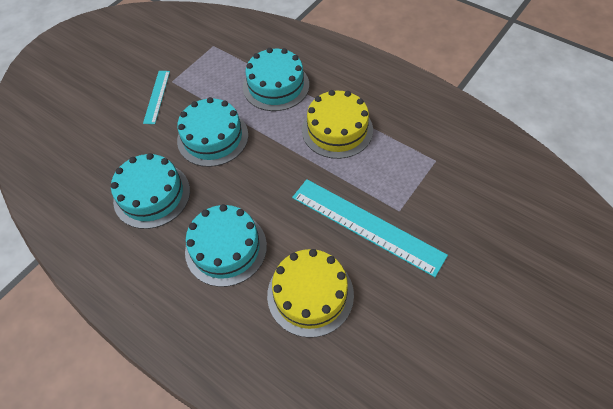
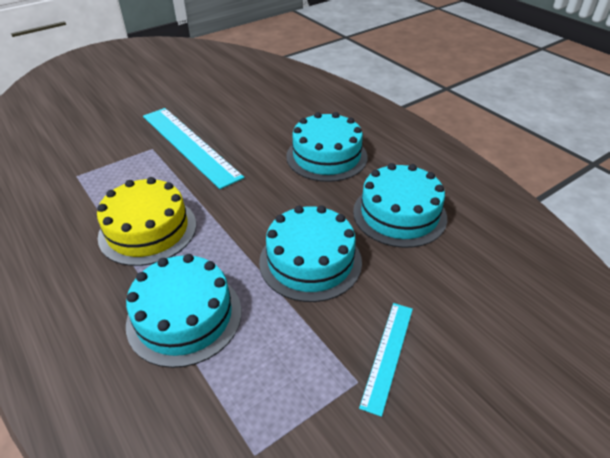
camera: 165 degrees left, 15 degrees down
(310, 294) = (266, 118): yellow cake -> none

